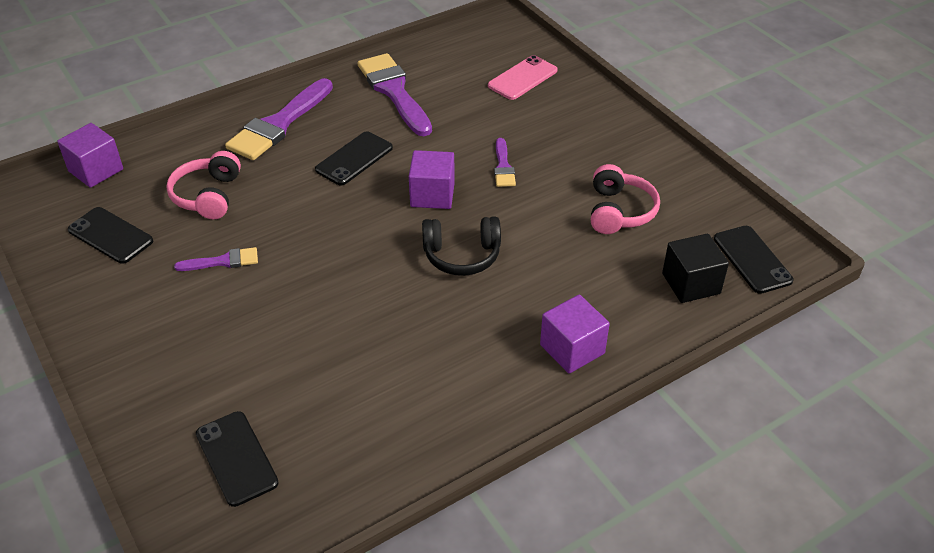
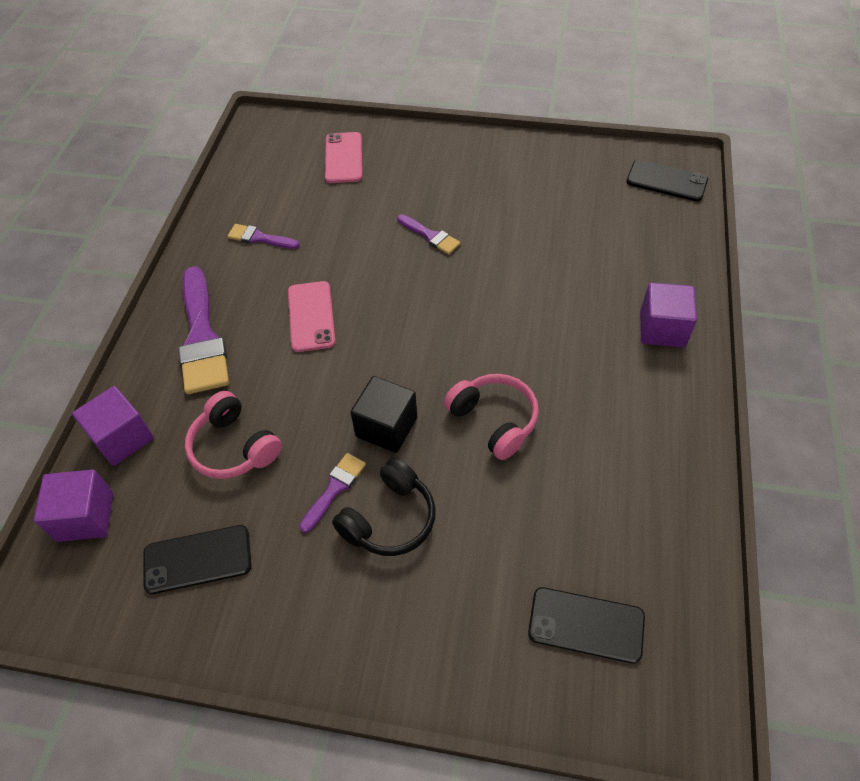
camera: 45 degrees left, 10 degrees up
(354, 159) = (311, 316): black phone -> pink phone
(394, 91) = (259, 238): purple brush -> purple brush, size x0.50
(432, 195) = (413, 297): purple cube -> purple cube (122, 438)
(462, 255) = (501, 325): black headphones -> black headphones (389, 518)
(619, 211) = (550, 209): pink headphones -> pink headphones (494, 420)
(691, 283) = (659, 225): black cube -> black cube (386, 427)

